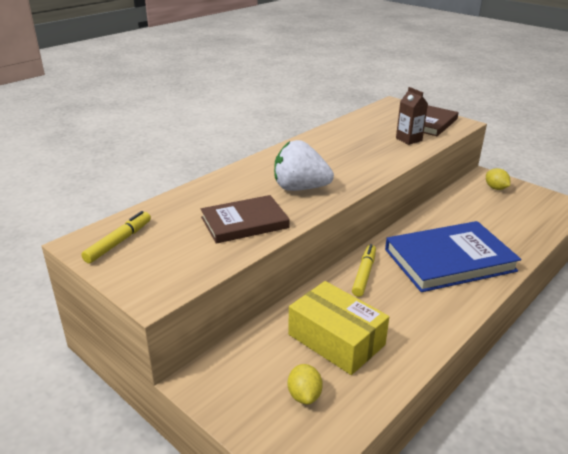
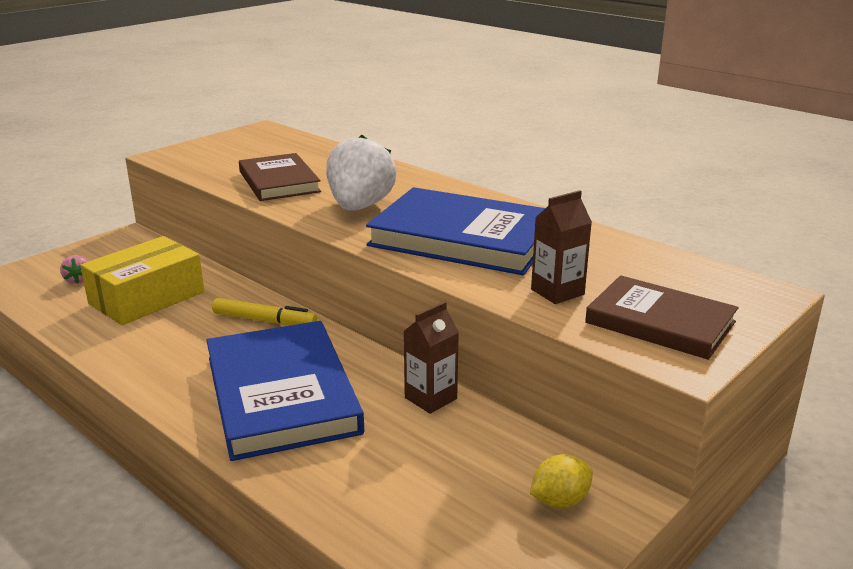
camera: 90 degrees right, 5 degrees down
(119, 242) = (259, 139): yellow marker -> none
(304, 395) = (78, 280): yellow lemon -> pink strawberry
(348, 157) = (463, 238): none -> blue book
(434, 214) = (430, 398): none -> brown carton

